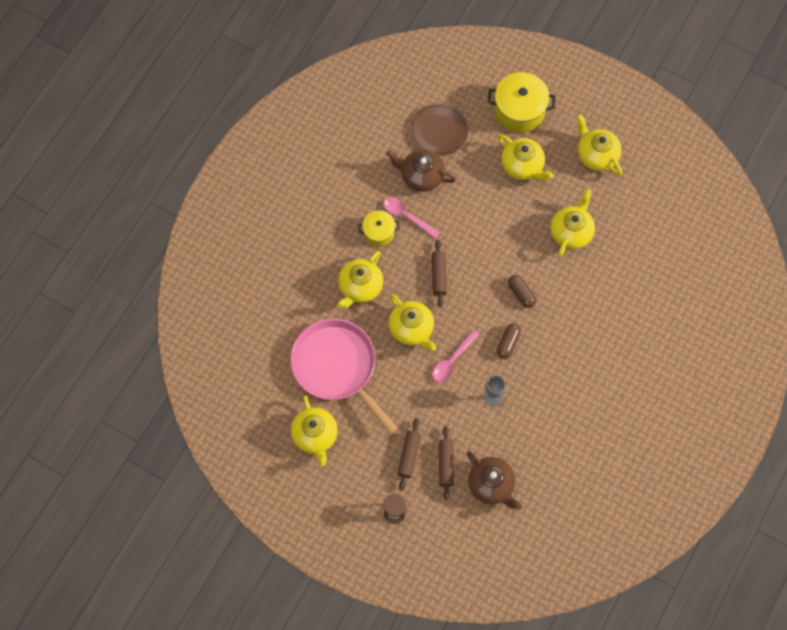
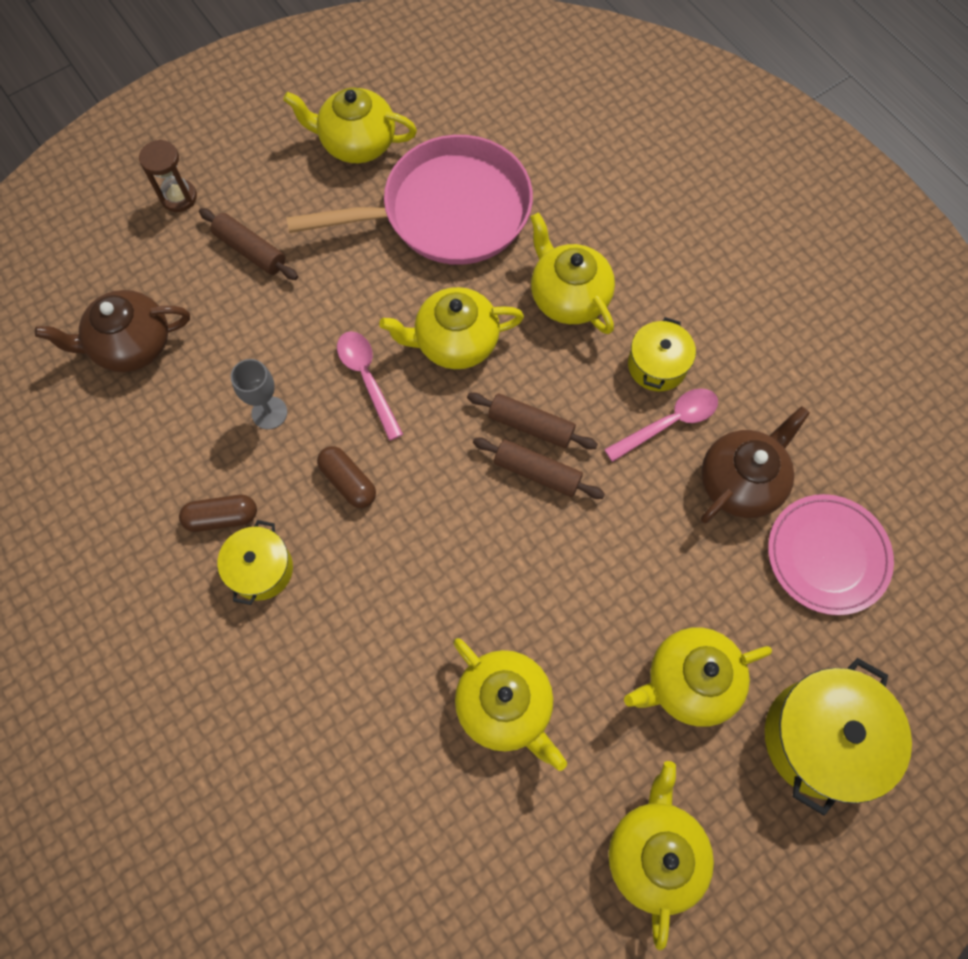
camera: 115 degrees right, 0 degrees up
(438, 131) = (827, 555): brown plate -> pink plate
(445, 464) = (205, 295): brown rolling pin -> brown rolling pin (537, 472)
(521, 294) = (427, 548): brown capsule -> brown capsule (222, 517)
(568, 360) = (261, 569): none -> yellow pot
(596, 155) = (654, 852): yellow teapot -> yellow teapot turned 75 degrees counterclockwise

